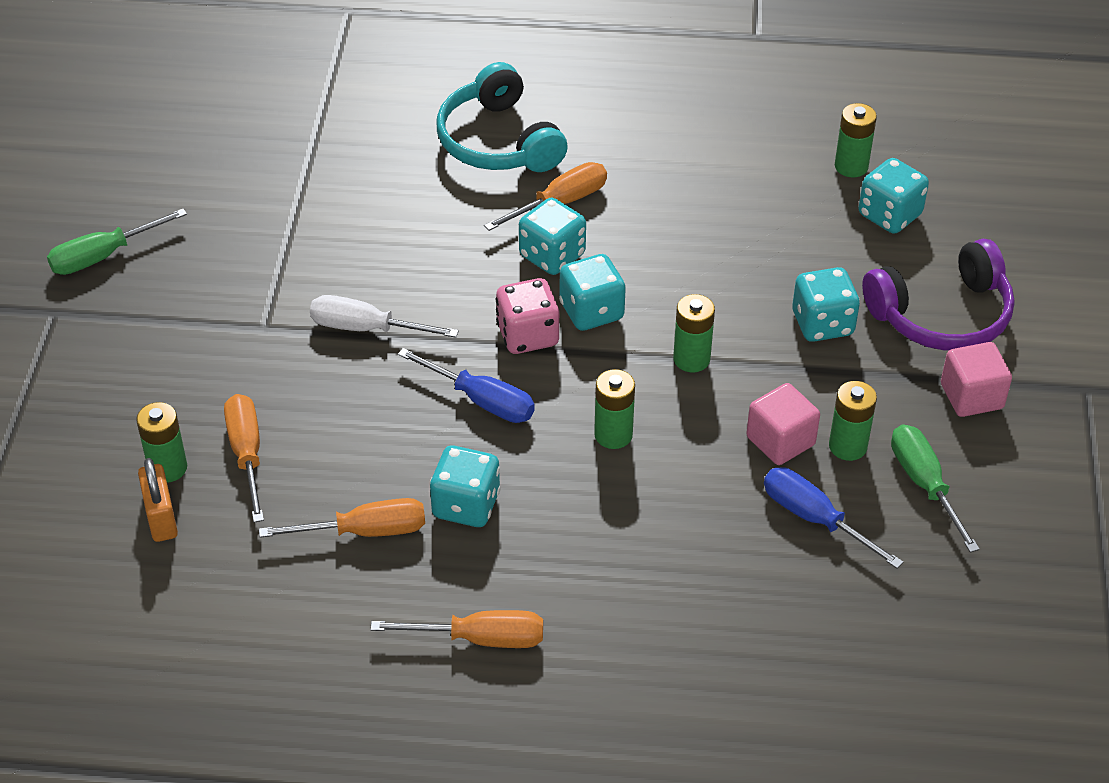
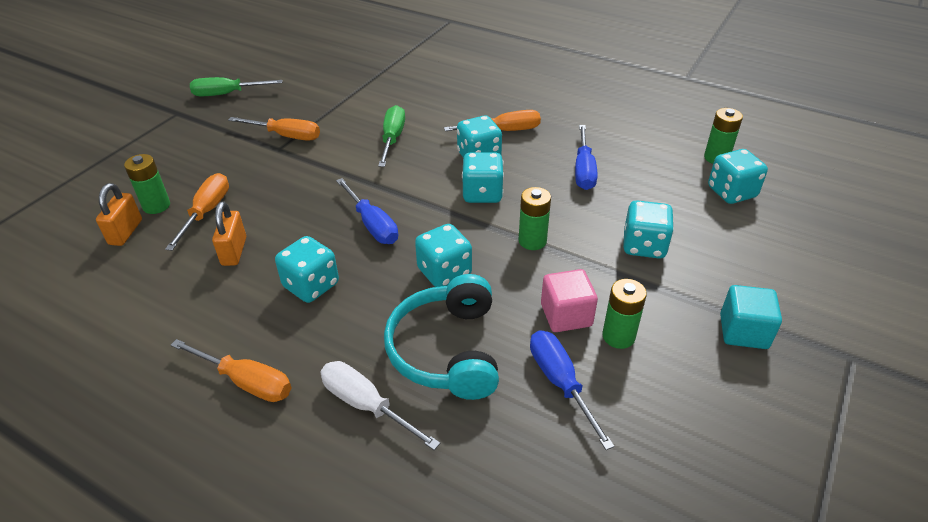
camera: 25 degrees right, 5 degrees down
(332, 495) = (234, 251): none -> orange padlock
(365, 531) = (234, 280): orange screwdriver -> orange screwdriver (286, 136)
(366, 328) = (335, 165): white screwdriver -> white screwdriver (366, 405)
(498, 141) = (488, 93): turquoise headphones -> turquoise headphones (447, 350)
(527, 335) = (431, 196): pink dice -> none
(613, 435) = (444, 272): green battery -> turquoise dice
(699, 236) = (584, 170): none -> blue screwdriver
(924, 484) = (669, 387): green screwdriver -> green screwdriver (392, 138)
(942, 314) = (744, 266): purple headphones -> none
(971, 396) = (743, 331): pink cube -> turquoise cube

